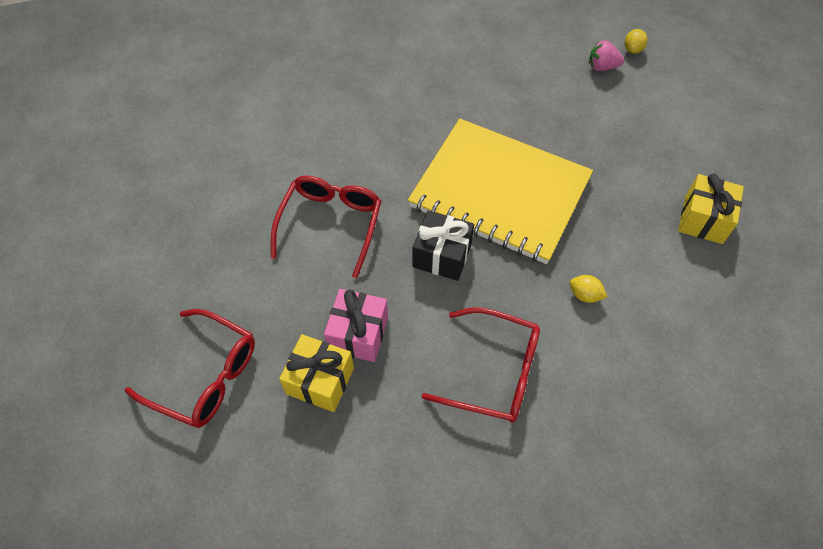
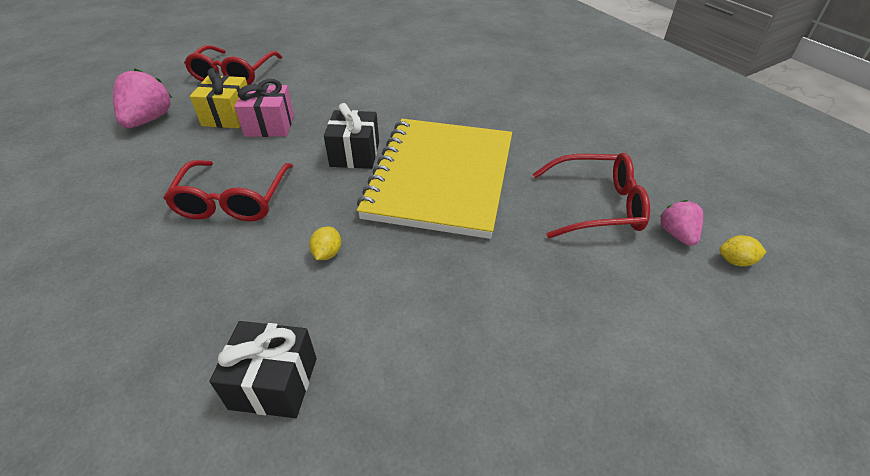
camera: 75 degrees right, 15 degrees down
(295, 480) = (149, 120): none -> pink strawberry
(331, 224) = (371, 97): red glasses -> red glasses (597, 206)
(703, 219) = (472, 362): yellow gift -> none
(712, 341) = (274, 383): none -> black gift

